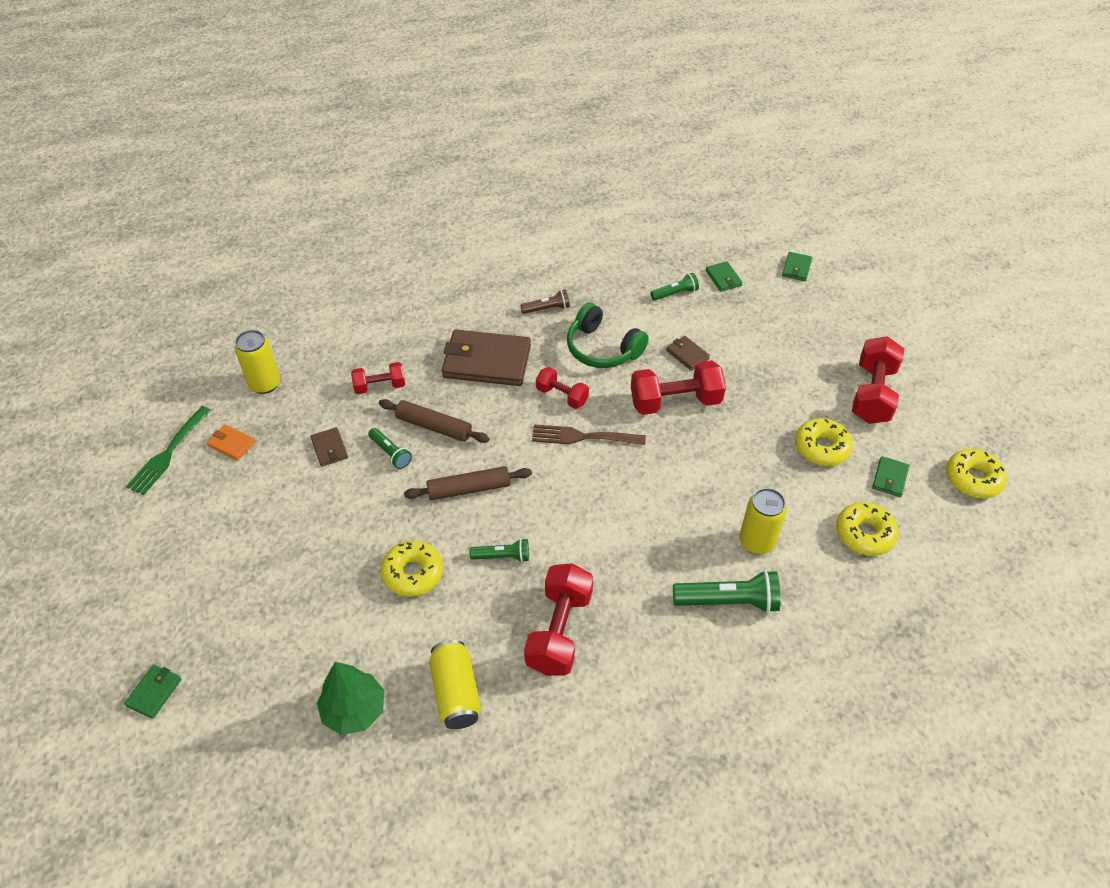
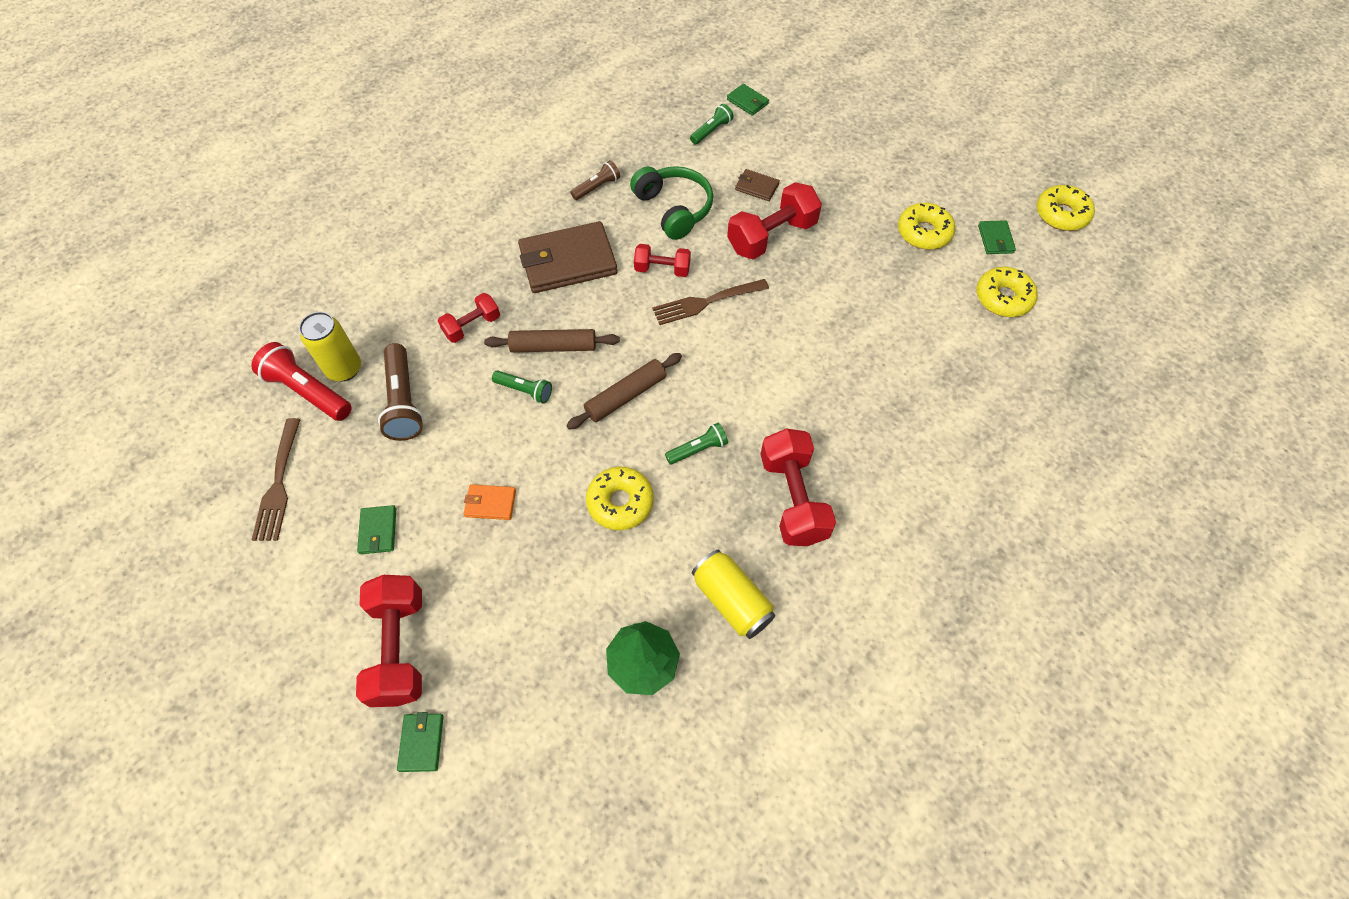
camera: 25 degrees left, 10 degrees up
(168, 453) = (278, 484): green fork -> brown fork
(229, 391) = (308, 391): none -> red flashlight
(231, 444) = (346, 446): orange wallet -> orange wallet (490, 503)
(293, 426) = (403, 401): none -> brown flashlight
(329, 448) = (457, 410): brown wallet -> none
(602, 349) = (674, 209): green headphones -> green headphones turned 135 degrees counterclockwise
(728, 601) = (925, 406): green flashlight -> none
(756, 542) = (918, 341): yellow can -> none
(796, 268) = (808, 71): green wallet -> green wallet (378, 531)
(872, 394) = (939, 167): red dumbbell -> red dumbbell (399, 648)

